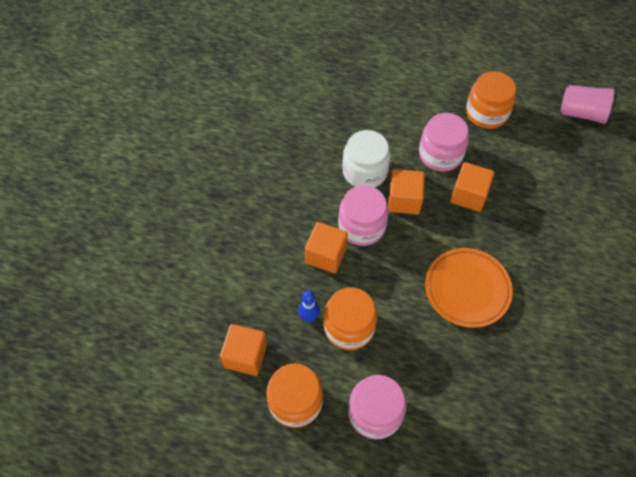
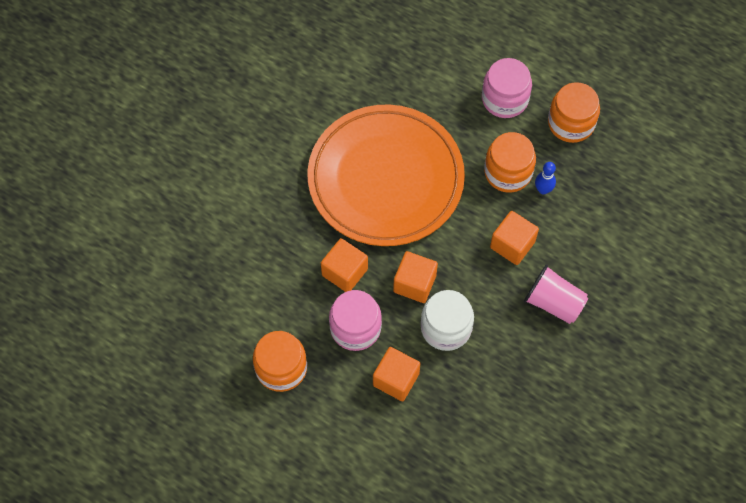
camera: 165 degrees left, 5 degrees up
(245, 356) = (608, 170): orange cube -> orange cube (396, 379)
(361, 226) = (467, 266): pink jar -> none
(467, 289) = (385, 179): orange plate -> orange plate, size x1.85
(583, 114) = (172, 338): pink cup -> pink cup (553, 302)

